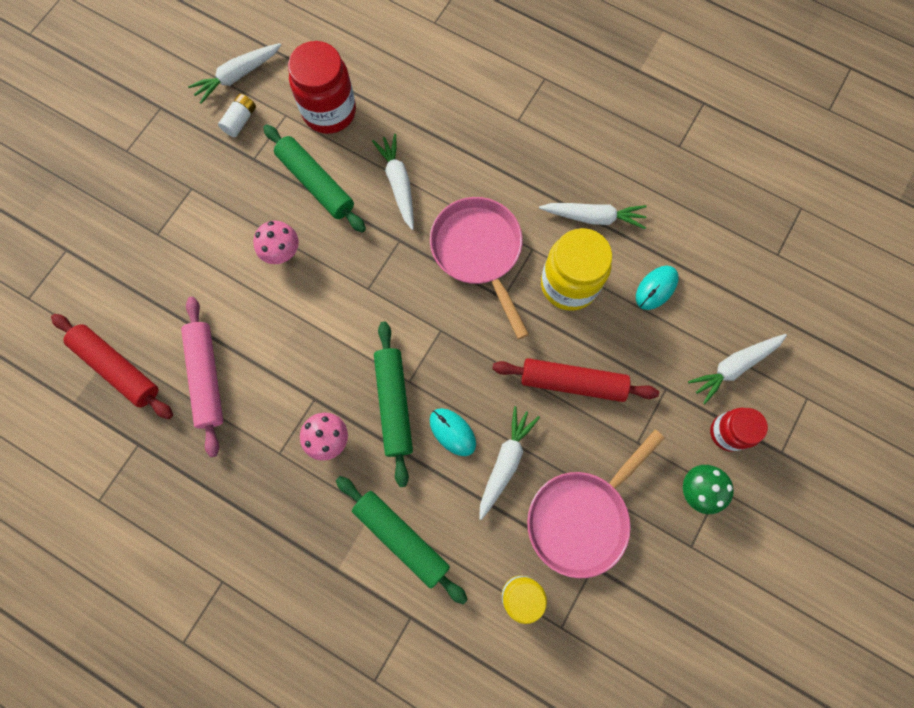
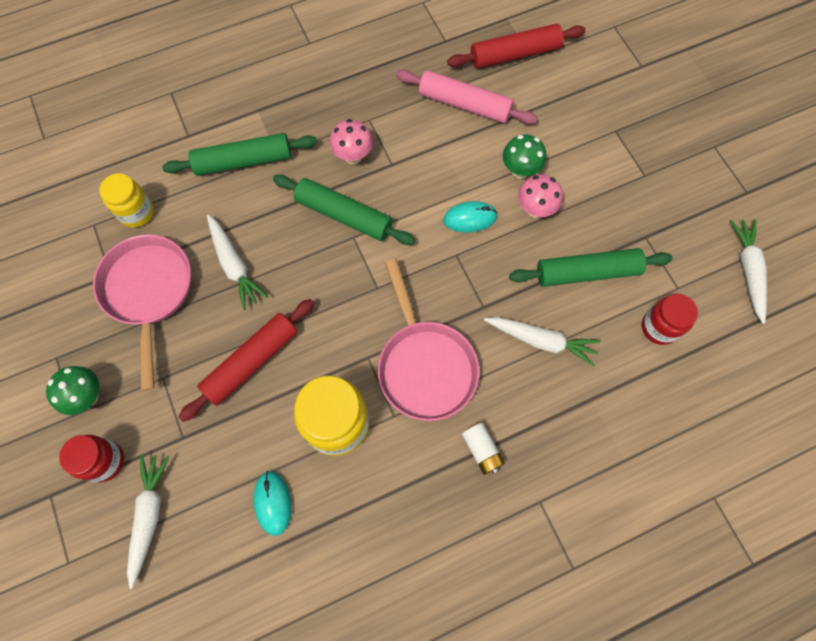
camera: 125 degrees right, 5 degrees down
(240, 121) = (694, 247): white battery -> white battery (482, 450)
(250, 287) = (520, 170): none -> green mushroom
(329, 111) = (659, 327): red jar -> red jar, size x0.62
(452, 432) = (288, 243): turquoise mouse -> turquoise mouse (470, 218)
(478, 252) = (425, 366): pink pan -> pink pan turned 60 degrees clockwise
(593, 217) = (384, 498): white carrot -> none

